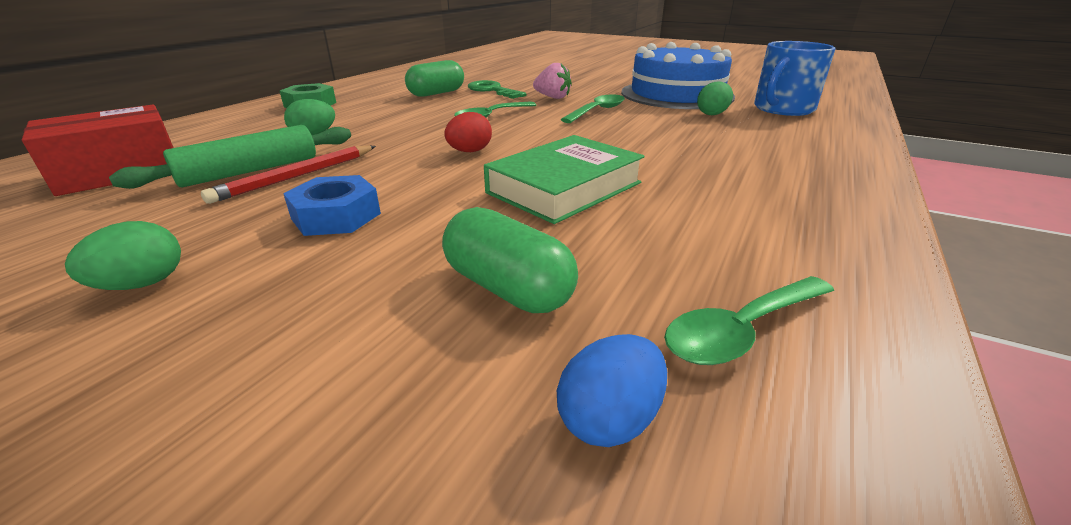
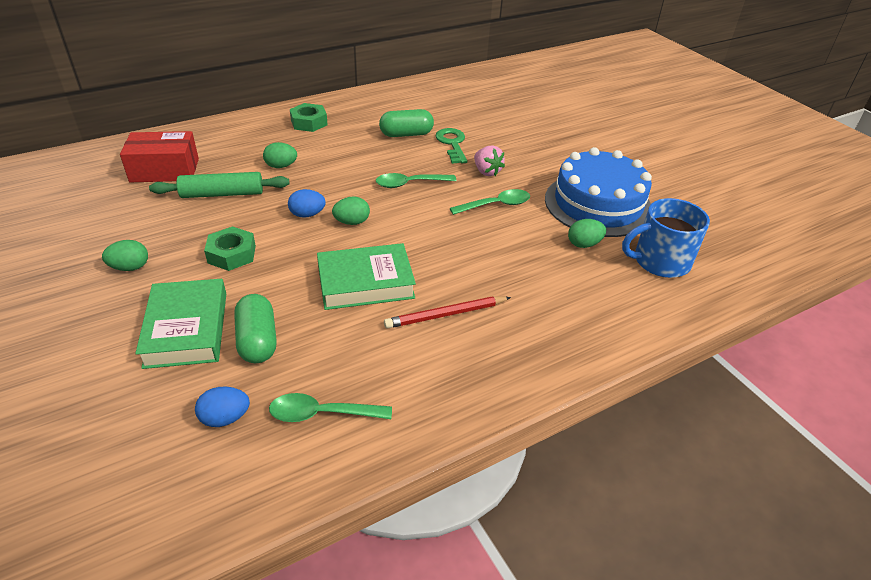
camera: 30 degrees right, 10 degrees up
(297, 176) = (240, 209): red pencil -> red pencil (446, 314)
(336, 216) = (231, 254): blue nut -> green nut
(357, 322) = (186, 329): none -> green book
(403, 159) = (307, 214): none -> blue egg
(469, 151) = (352, 222): red egg -> green egg

